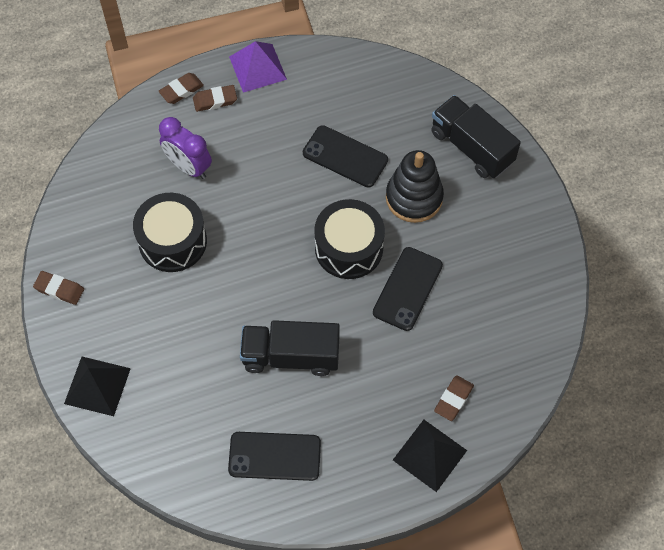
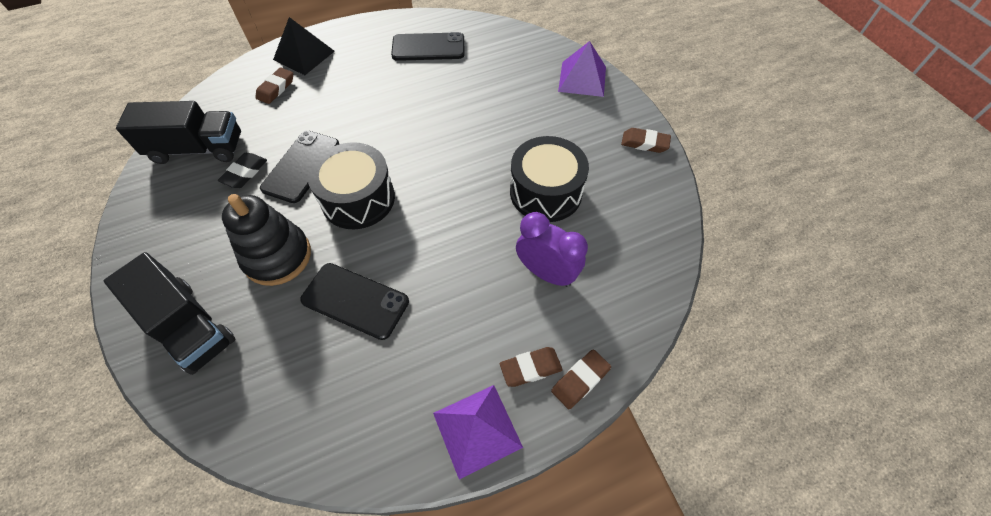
camera: 175 degrees right, 5 degrees down
(97, 386) = (582, 79): black pyramid -> purple pyramid
(291, 356) = (417, 108): black truck -> black truck (197, 149)
(462, 285) = (245, 173): none -> black eraser

